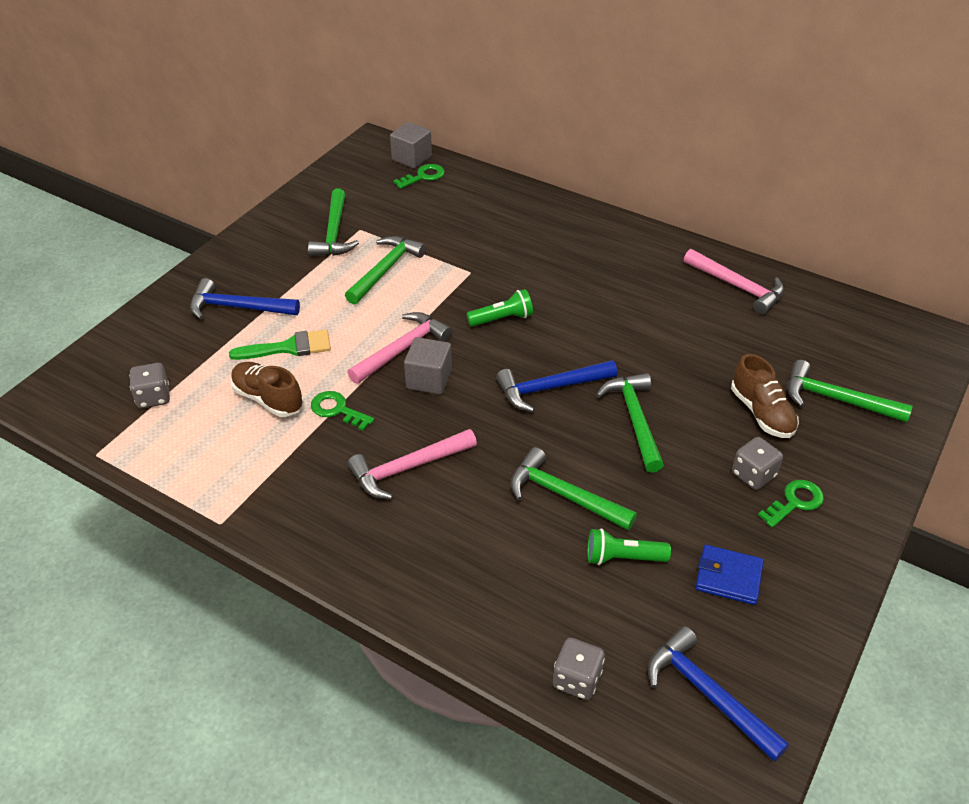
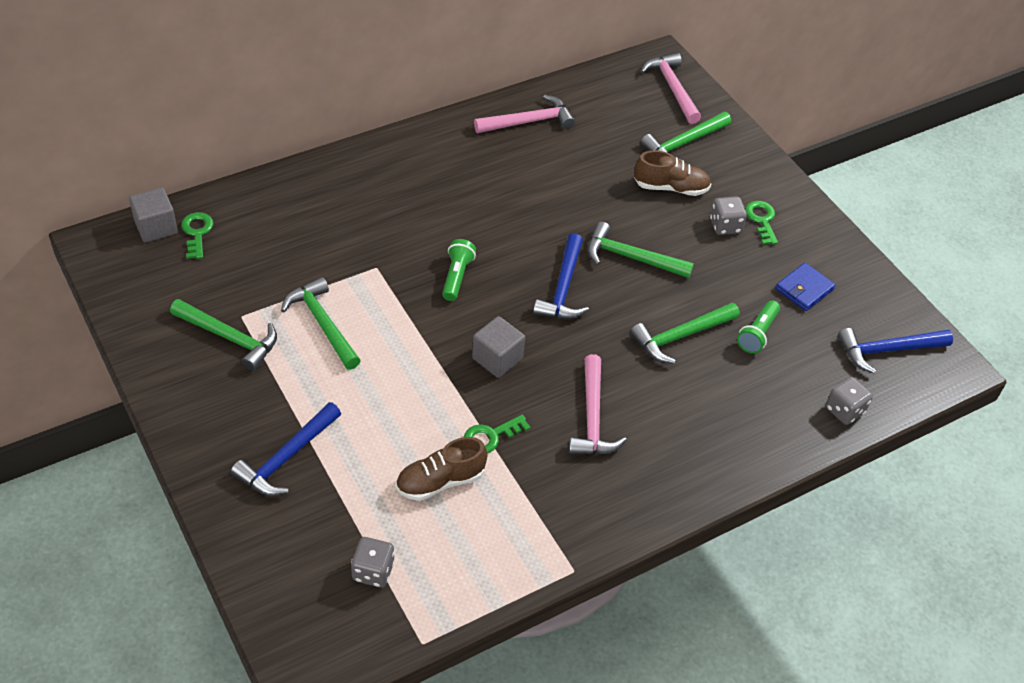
camera: 65 degrees left, 5 degrees up
(289, 347) = (380, 439): green brush -> none
(402, 349) = (445, 359): pink hammer -> pink hammer (672, 88)

